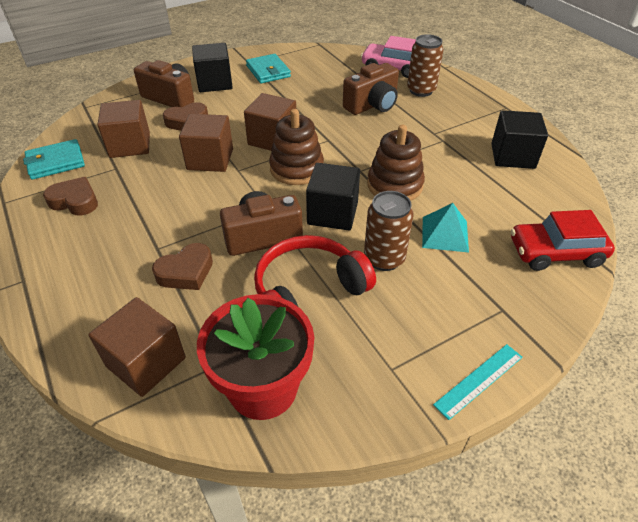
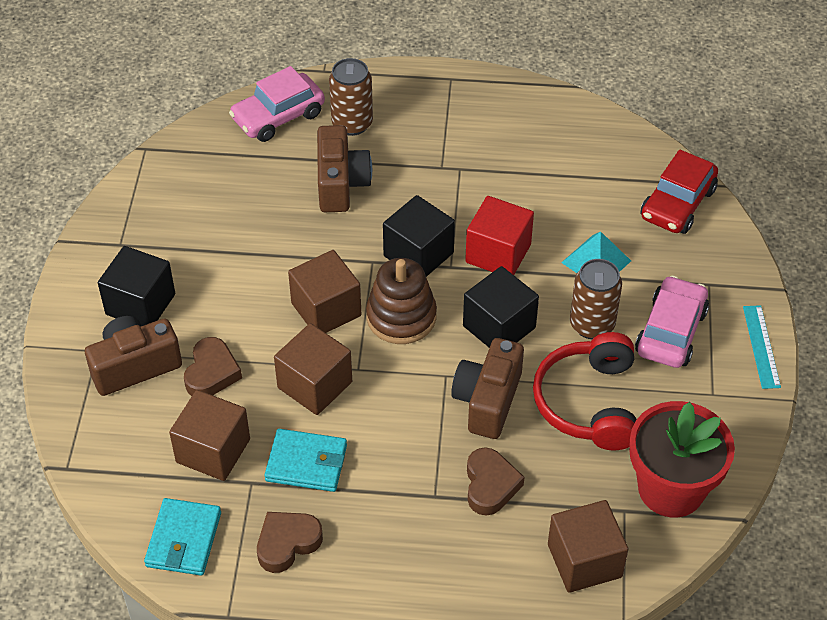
camera: 55 degrees left, 5 degrees up
(268, 71) = (165, 236): turquoise wallet -> turquoise wallet (306, 463)
(394, 185) = (498, 253): brown stacking toy -> red cube
(427, 308) = (671, 332): none -> pink car
(512, 156) = (532, 135): black cube -> black cube (418, 254)

